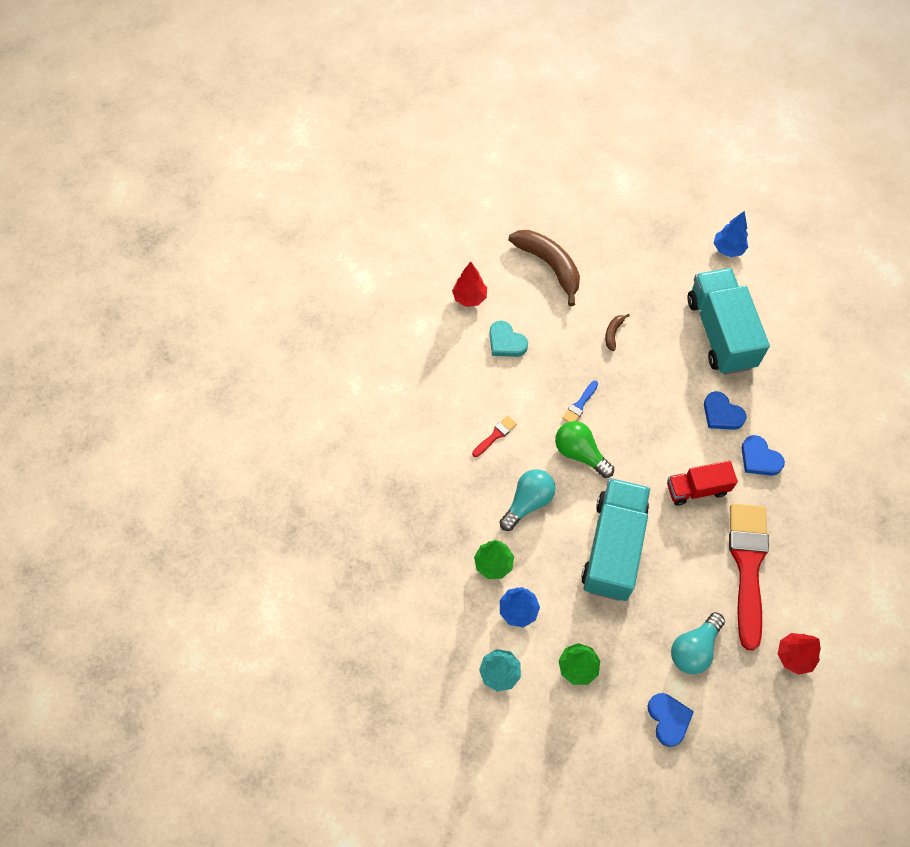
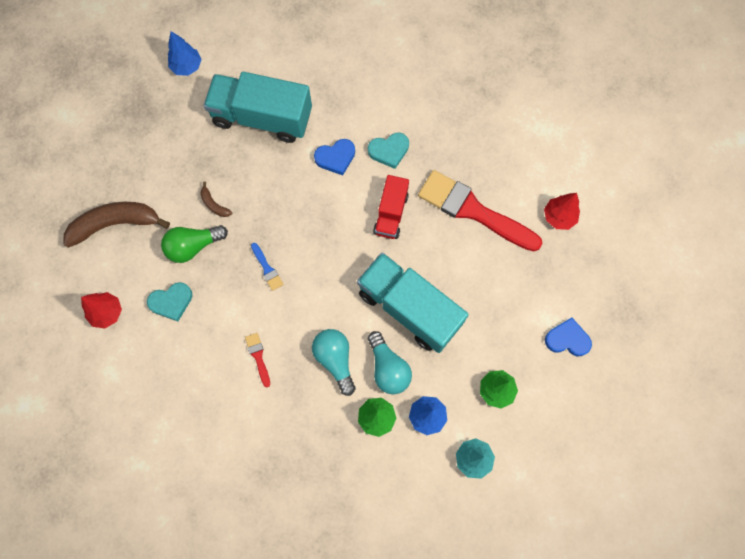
camera: 65 degrees left, 10 degrees up
(580, 453) = (312, 292): green light bulb -> green light bulb (193, 246)
(694, 649) = (521, 289): turquoise light bulb -> turquoise light bulb (388, 368)
(759, 458) = (389, 151): blue heart -> turquoise heart

